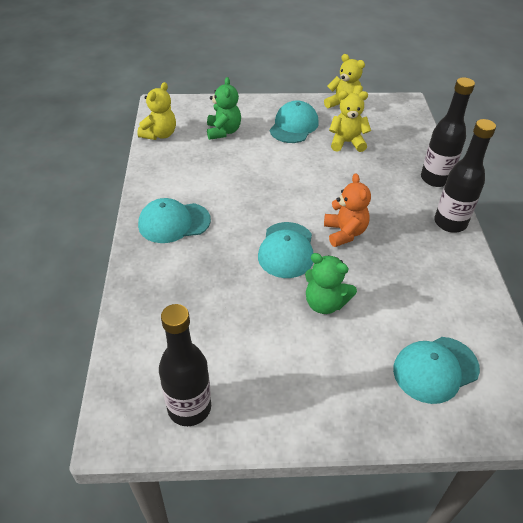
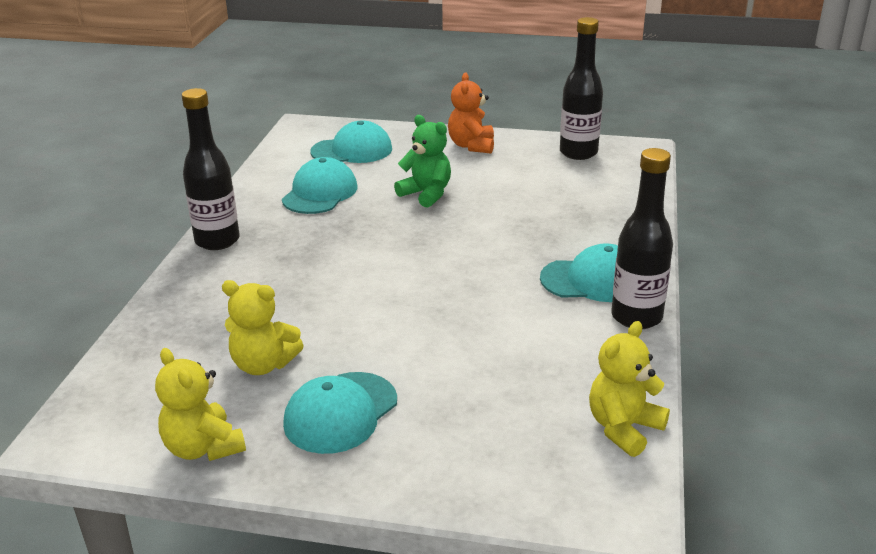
camera: 165 degrees left, 15 degrees down
(223, 131) = (490, 418): green teddy bear -> none
(286, 250) = (447, 237): turquoise cap -> turquoise cap (320, 193)
(344, 233) = (362, 245): orange teddy bear -> orange teddy bear (471, 146)
(435, 179) = (175, 291): black bottle -> black bottle (636, 317)

